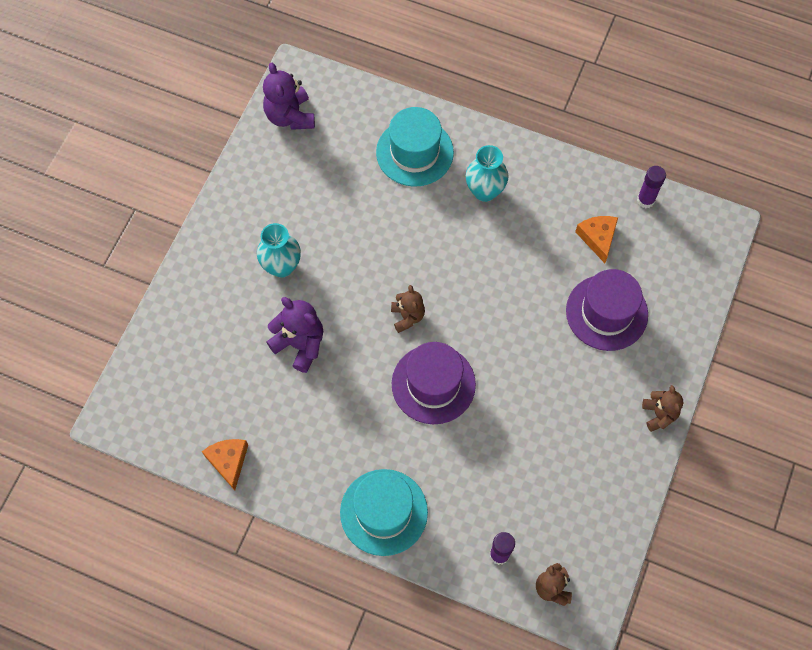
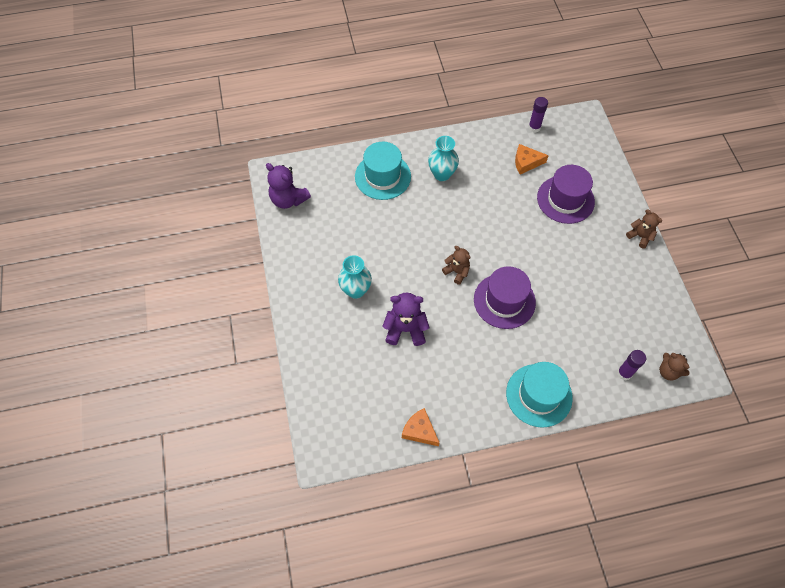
camera: 35 degrees left, 5 degrees down
(598, 238) = (526, 162): orange cheese -> orange cheese turned 45 degrees counterclockwise

